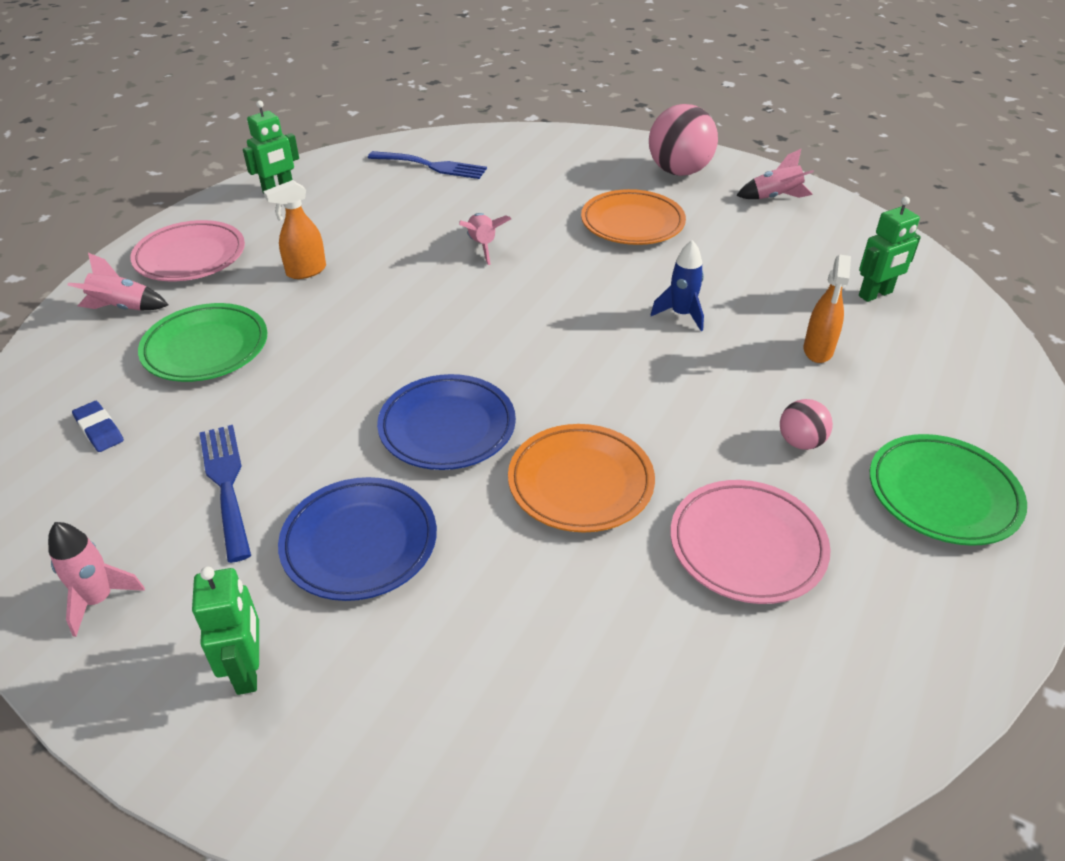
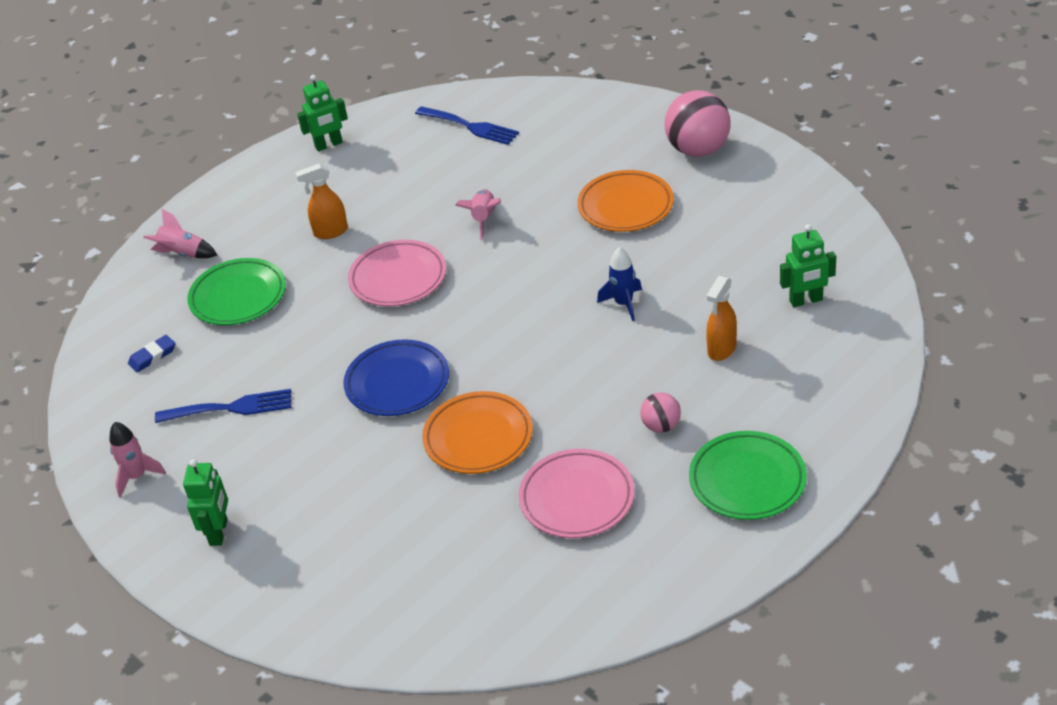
camera: 20 degrees right, 0 degrees up
(99, 430) = (152, 356): blue eraser -> blue eraser turned 75 degrees clockwise
(190, 257) = (242, 209): pink plate -> pink plate (398, 278)
(226, 484) = (231, 408): blue fork -> blue fork turned 90 degrees clockwise
(359, 543) = (309, 461): blue plate -> none
(775, 197) = (774, 187): pink rocket -> none

